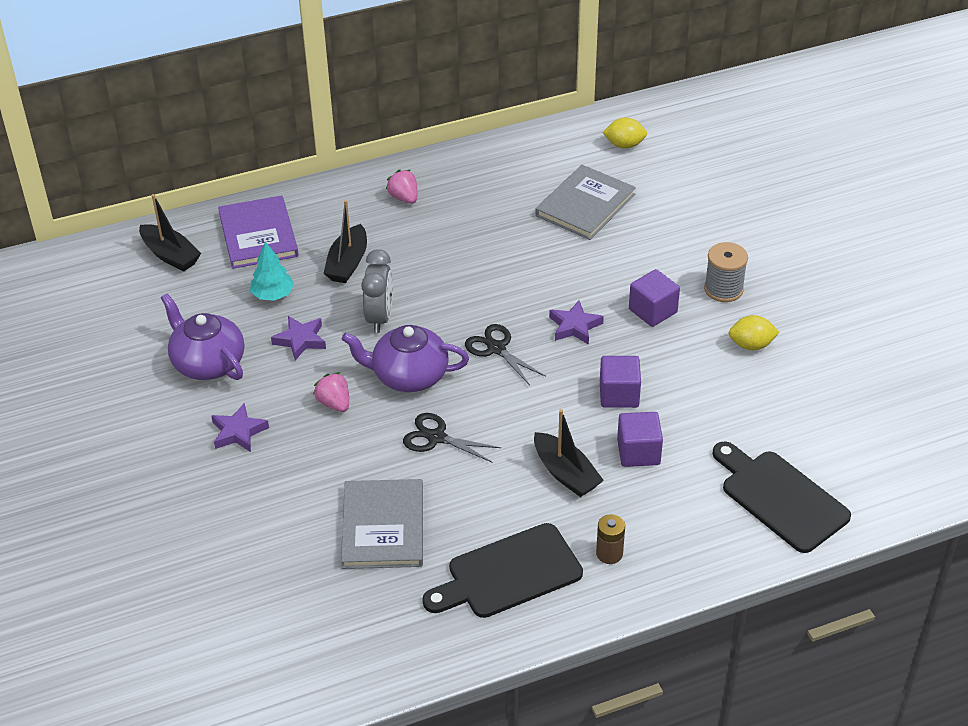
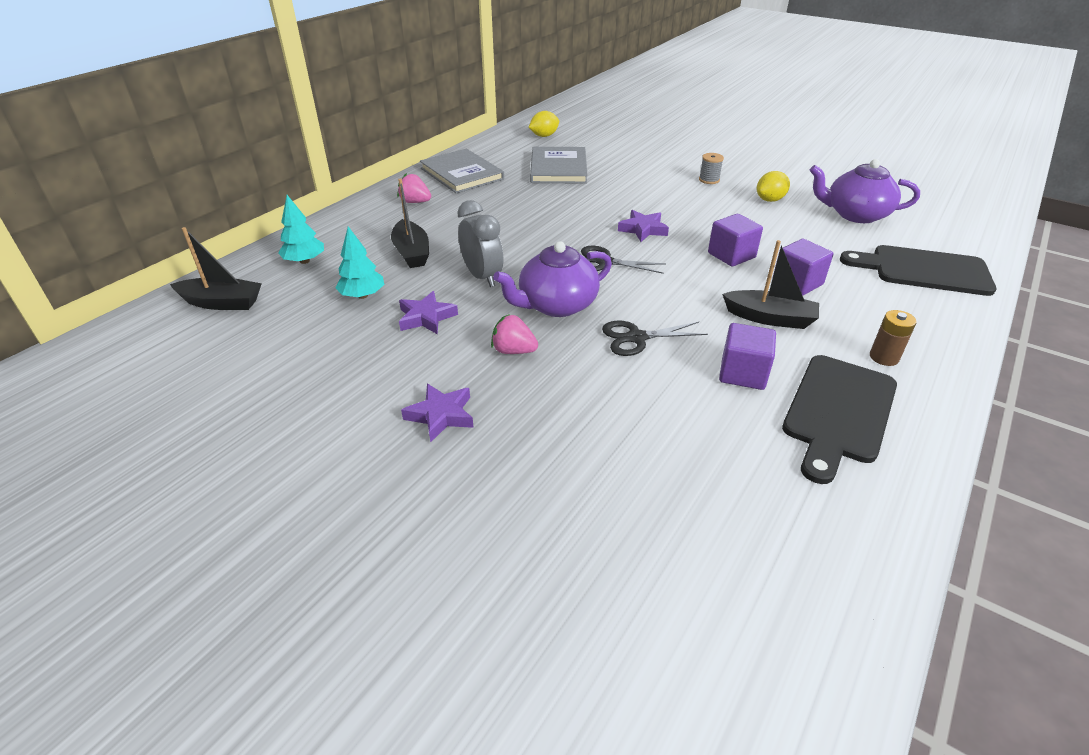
camera: 35 degrees left, 5 degrees down
(208, 363) = (345, 370): purple teapot -> purple teapot (855, 214)
(258, 235) = (305, 261): purple book -> turquoise tree
(383, 527) = (683, 429): grey book -> grey book (462, 174)
(652, 311) = (682, 204): purple cube -> purple cube (742, 373)
(723, 289) = (709, 180): grey spool -> grey spool, size x0.64

